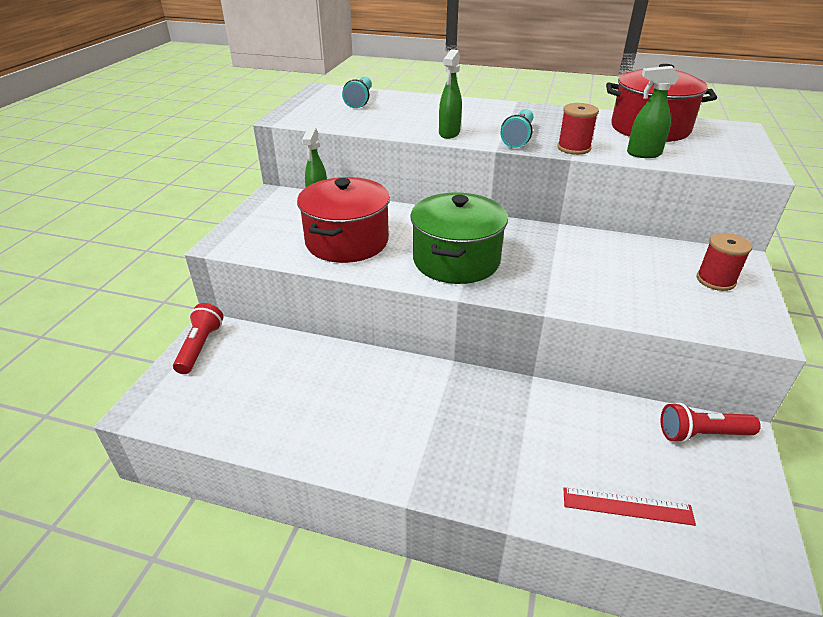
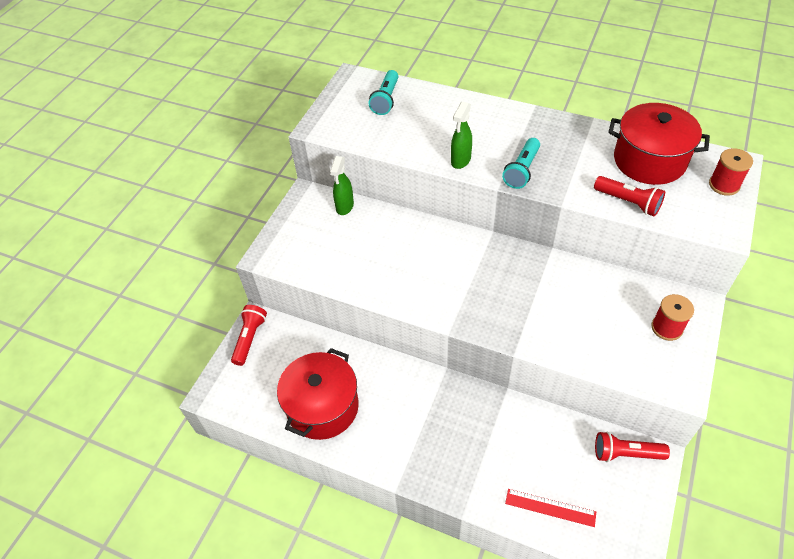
camera: 10 degrees right, 15 degrees up
(347, 241) = (366, 260): red pot -> red pot (322, 407)
(456, 260) = (454, 289): green pot -> none
(573, 148) = (568, 190): red spool -> red spool (724, 185)
(643, 154) = (628, 202): green spray bottle -> red flashlight

